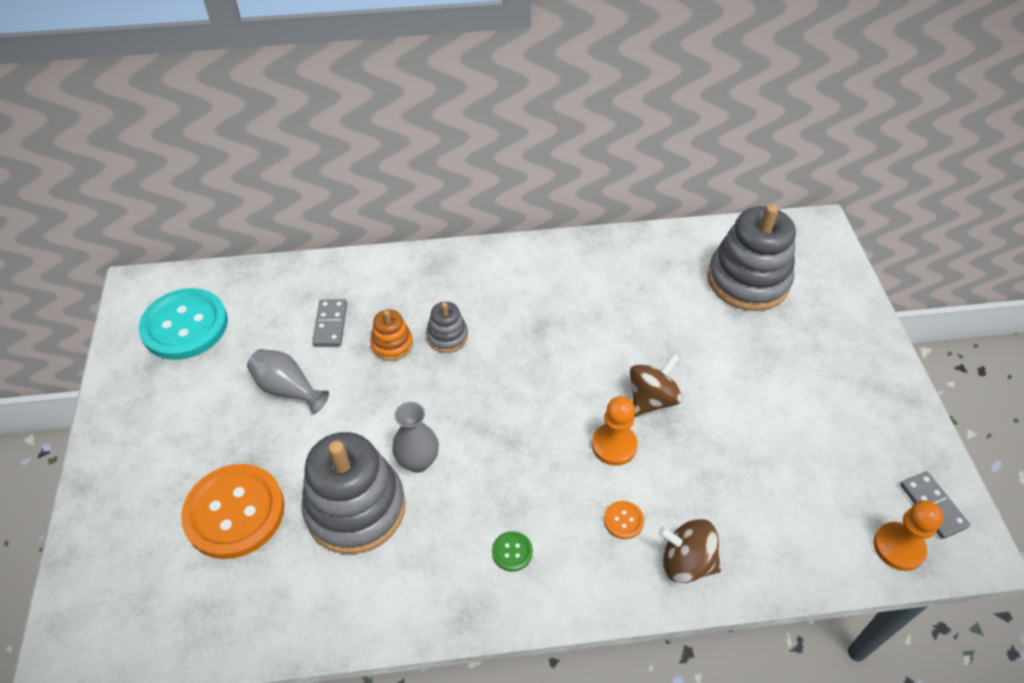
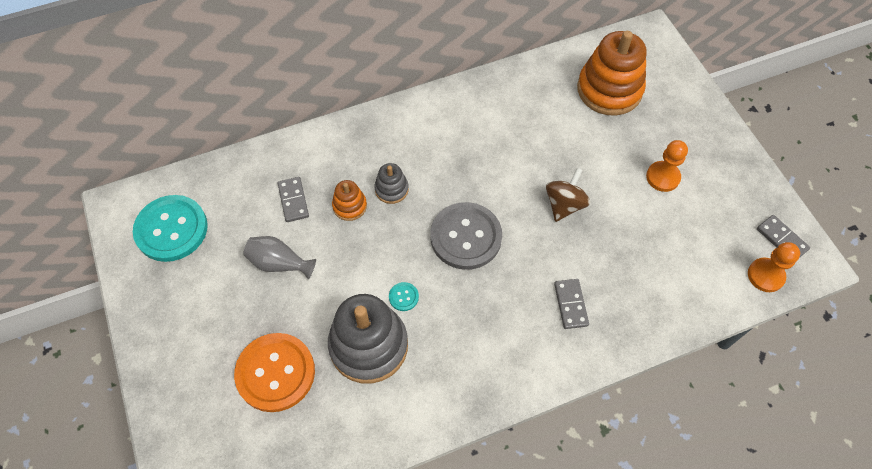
camera: 15 degrees left, 10 degrees up
(418, 461) = (403, 297): grey vase -> turquoise button
(512, 552) = (497, 349): green button -> none
(517, 409) = (466, 237): none -> grey button
(614, 445) = (547, 248): orange pawn -> orange pawn (663, 177)
(623, 520) = (571, 304): orange button -> grey domino
(686, 562) = (624, 324): brown spinning top -> none
(748, 280) = (609, 90): grey stacking toy -> orange stacking toy

